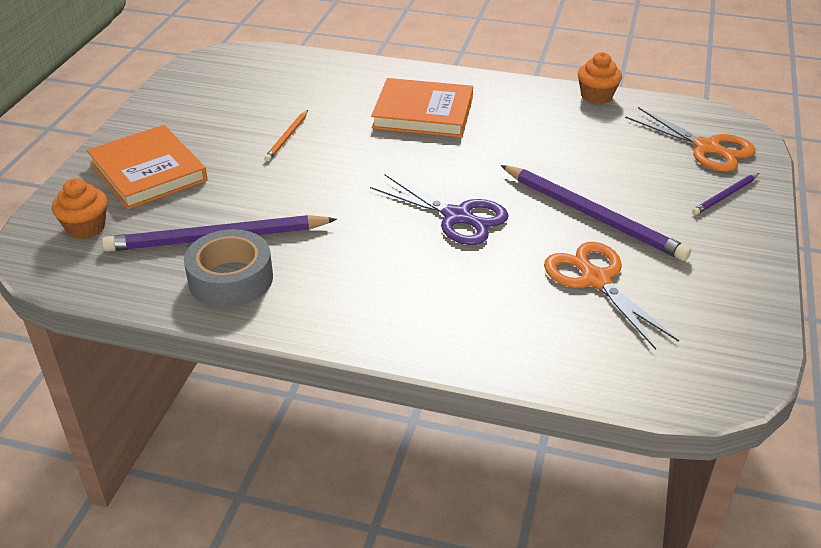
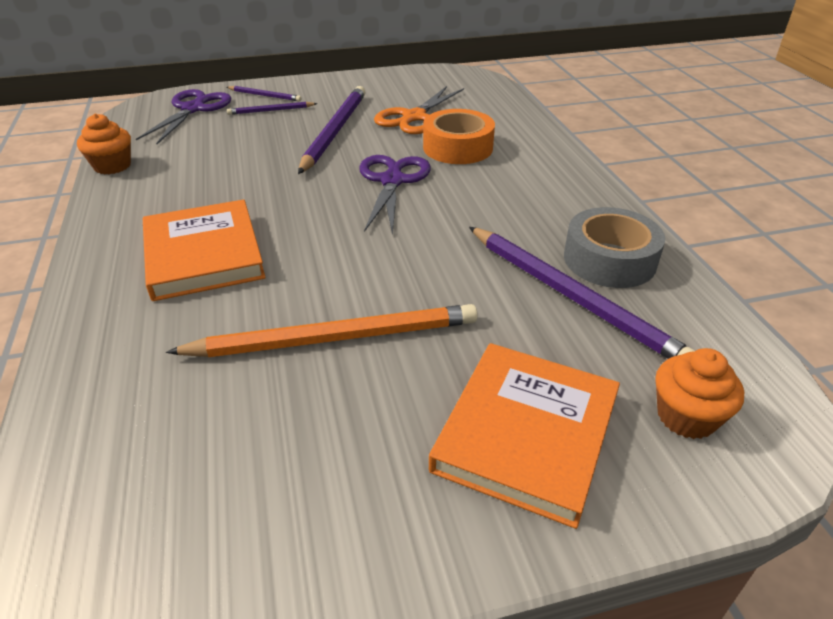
camera: 120 degrees left, 0 degrees up
(287, 137) = (333, 338): orange pencil -> orange pencil, size x2.05
(493, 281) = (458, 147): none -> orange tape
(676, 190) = (271, 110): none -> purple pencil
(707, 148) = (193, 109): orange scissors -> purple scissors

